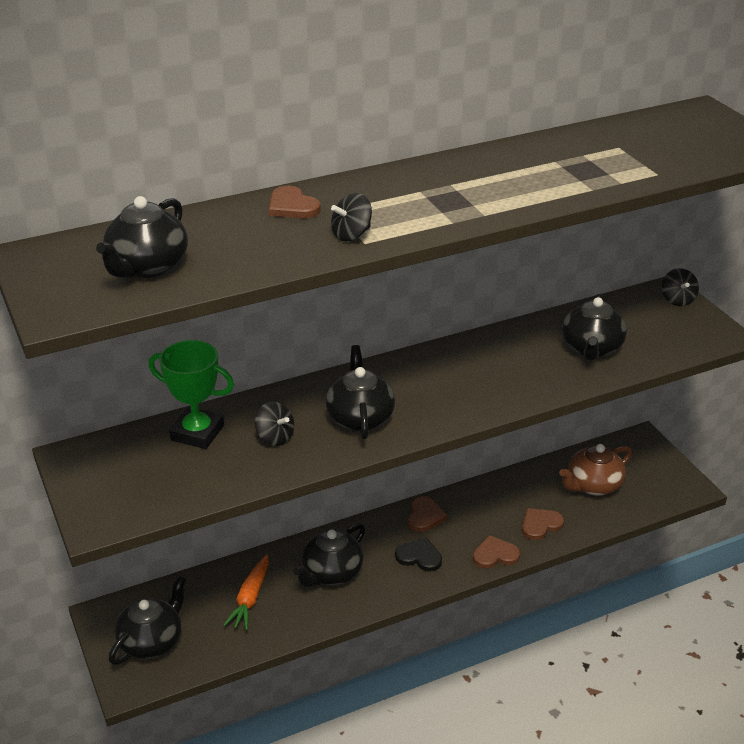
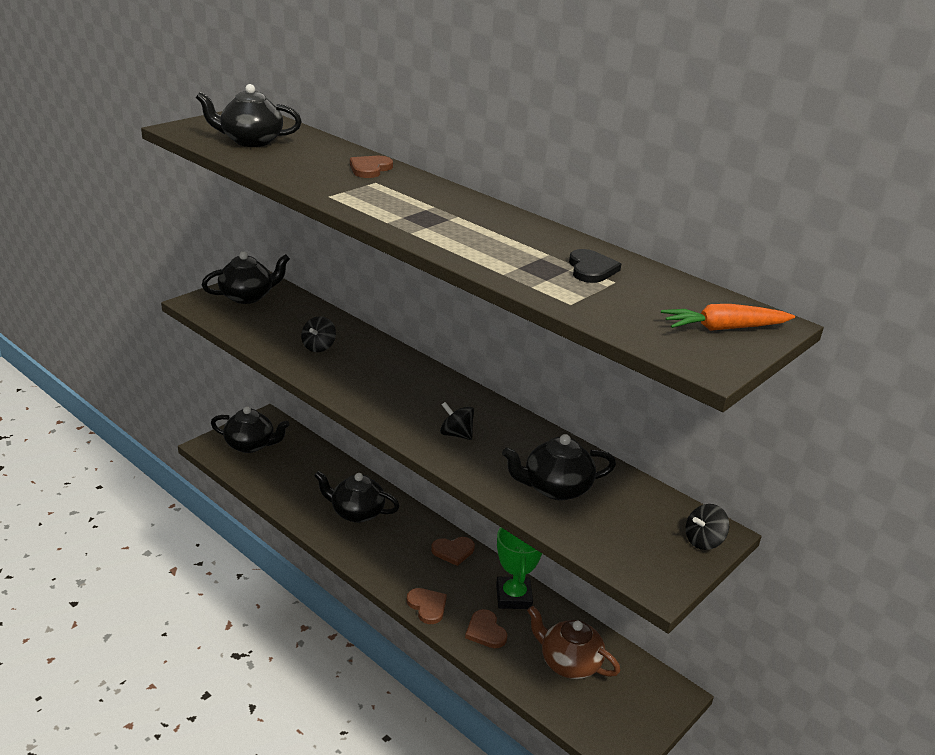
camera: 65 degrees right, 5 degrees down
(197, 433) = (307, 316): green trophy -> green trophy (513, 597)
(250, 598) = (310, 478): orange carrot -> orange carrot (724, 328)
(351, 235) = (338, 190): black spinning top -> black spinning top (456, 434)
(360, 418) = (363, 378): black teapot -> black teapot (247, 296)
(419, 556) = (400, 558): black heart -> black heart (591, 269)
(540, 525) = (485, 631): brown heart -> brown heart turned 150 degrees counterclockwise

